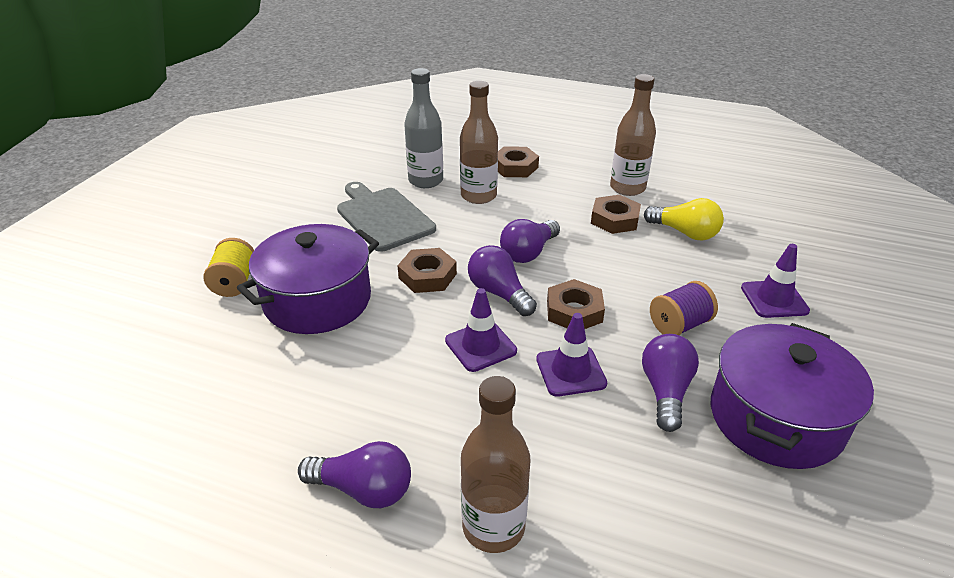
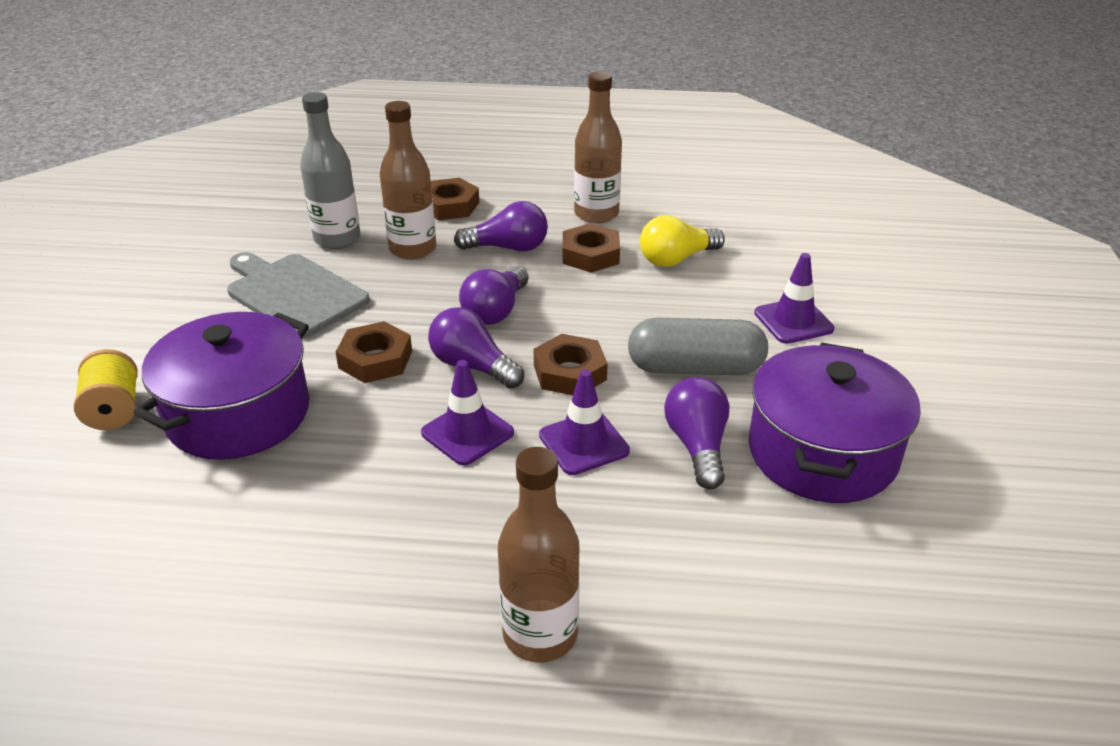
camera: 15 degrees left, 0 degrees up
(363, 489) = (371, 627): purple light bulb -> purple light bulb (508, 248)
(679, 325) = (695, 368): purple spool -> grey capsule
(684, 233) = (676, 259): yellow light bulb -> yellow light bulb turned 135 degrees clockwise

